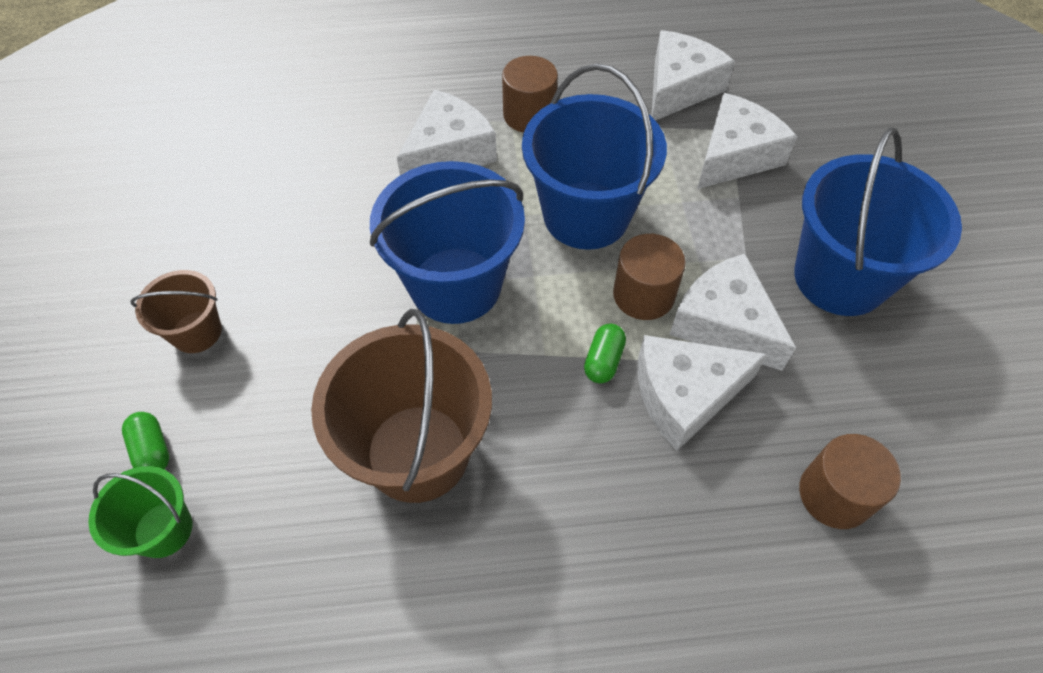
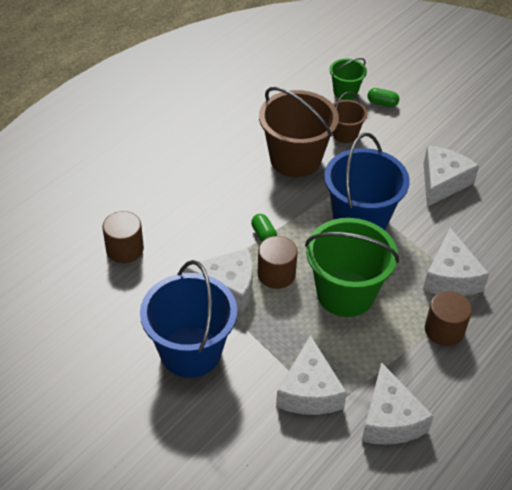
camera: 135 degrees right, 10 degrees down
(196, 332) = (427, 138): brown bucket -> brown bucket (345, 134)
(586, 215) = (345, 294): blue bucket -> green bucket
(684, 395) = (216, 245): white cheese -> white cheese (442, 182)

